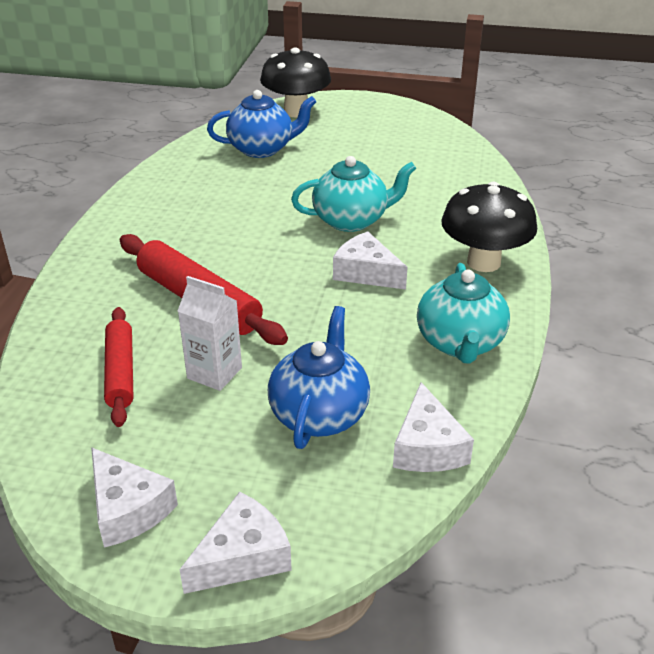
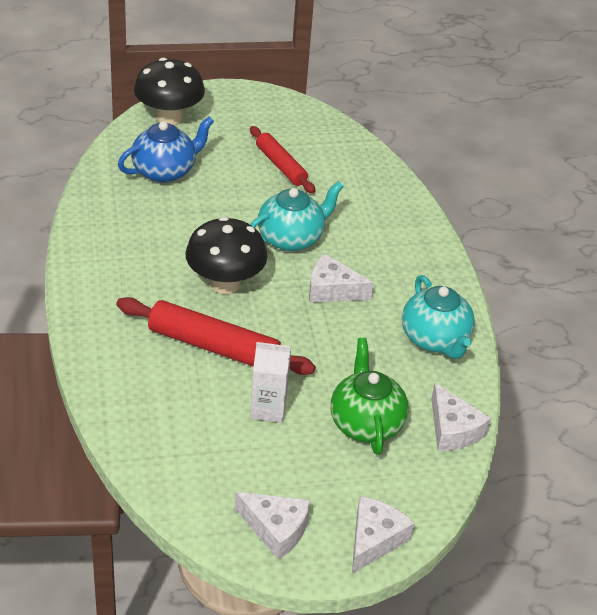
camera: 25 degrees left, 5 degrees up
(121, 372) = (195, 425): red rolling pin -> red rolling pin (281, 166)
(319, 414) = (366, 423): blue teapot -> green teapot
(483, 262) = (418, 260): black mushroom -> black mushroom (225, 284)

